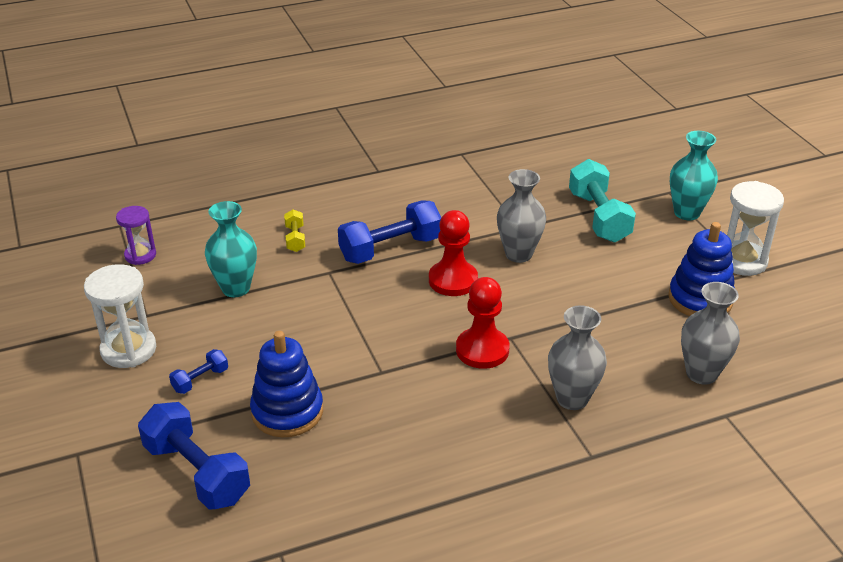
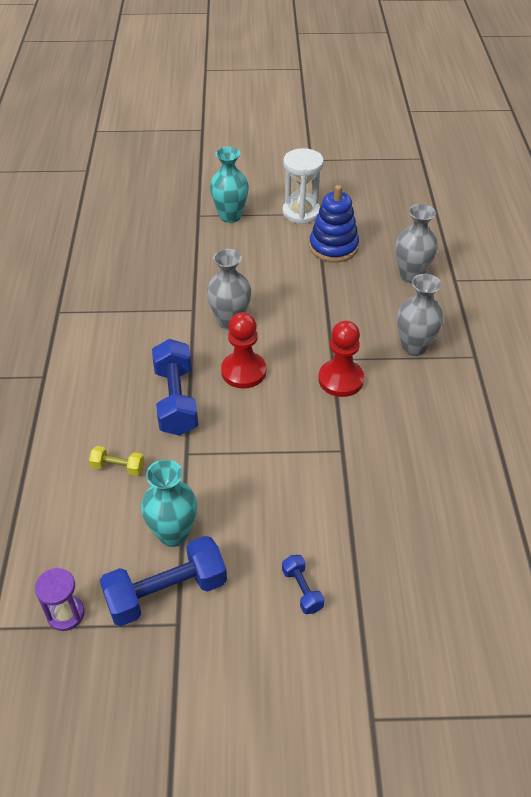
camera: 70 degrees left, 10 degrees up
(128, 350) = (229, 649): white hourglass -> none
(197, 472) = (426, 614): blue dumbbell -> blue dumbbell (166, 593)
(287, 411) = (369, 528): blue stacking toy -> none
(598, 217) = (207, 262): turquoise dumbbell -> none

